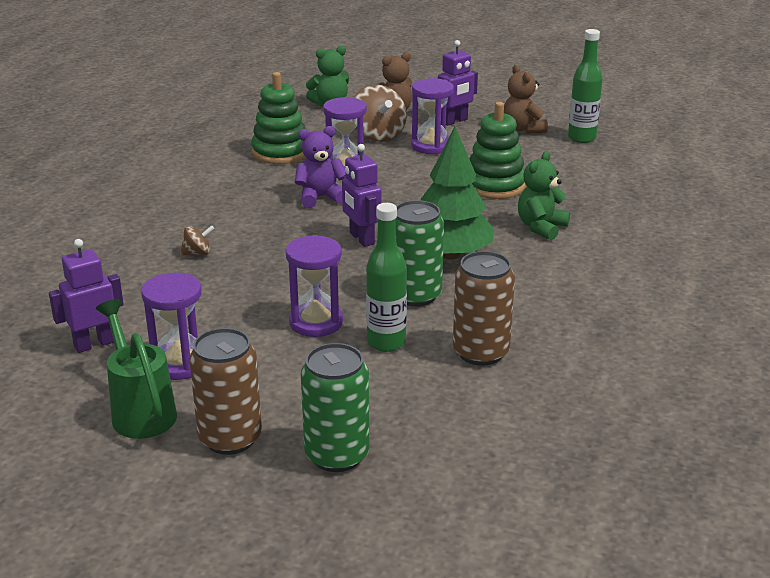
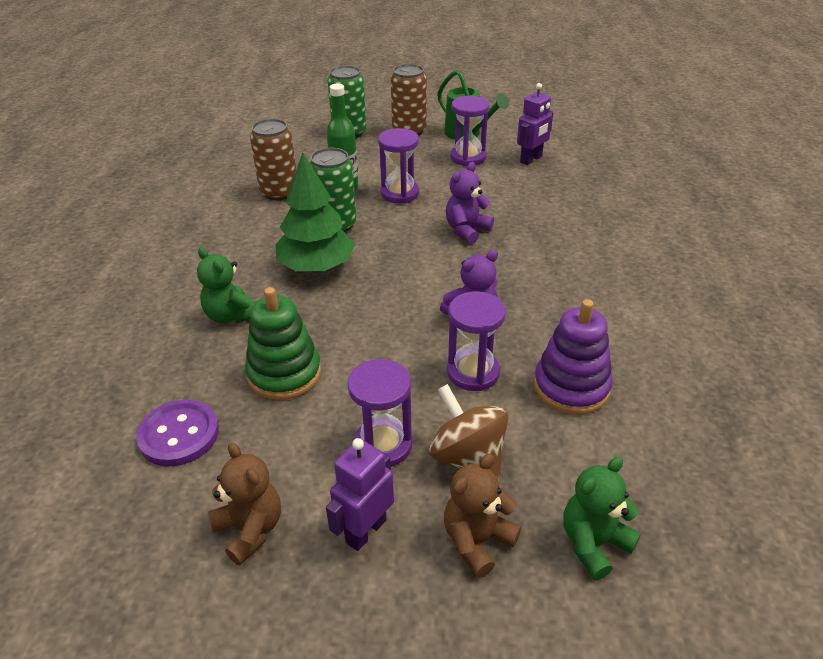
camera: 165 degrees right, 10 degrees up
(197, 253) = (531, 232): brown spinning top -> none
(266, 265) = (467, 230): none -> purple teddy bear
(280, 152) = (571, 387): green stacking toy -> purple stacking toy
(361, 239) = (403, 270): purple robot -> none
(541, 227) = (231, 315): green teddy bear -> green teddy bear turned 120 degrees clockwise
(575, 167) = (179, 435): none -> purple button
(582, 138) = (155, 521): green bottle -> none

